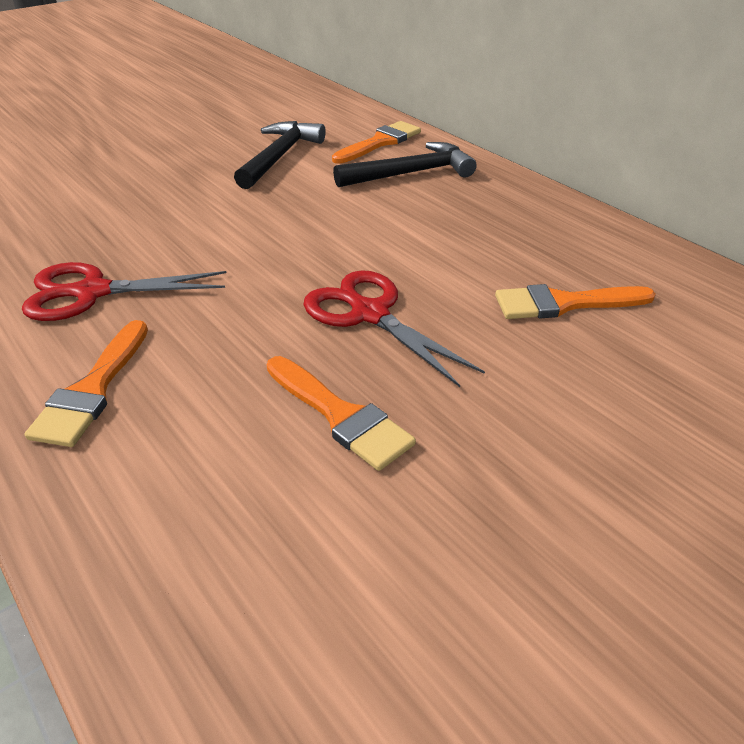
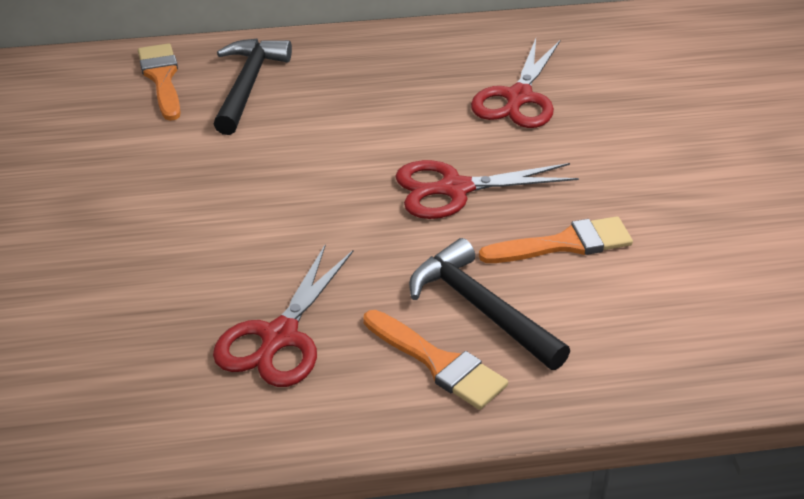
camera: 60 degrees left, 0 degrees up
(279, 157) = (118, 149): black hammer -> black hammer (481, 309)
(564, 304) = (518, 98): orange brush -> red scissors

